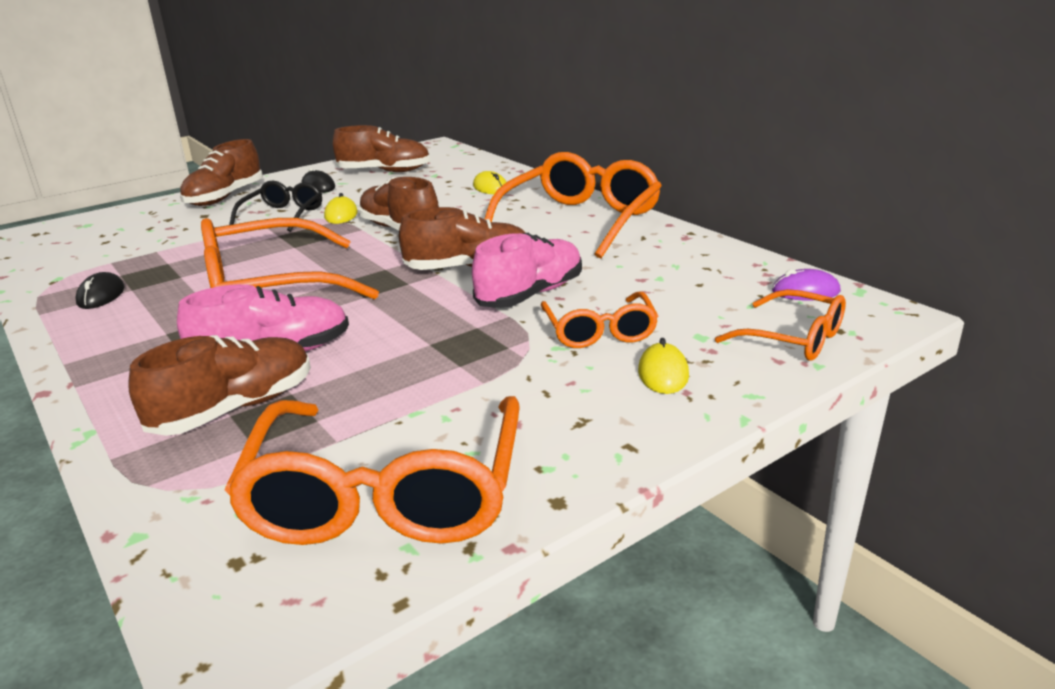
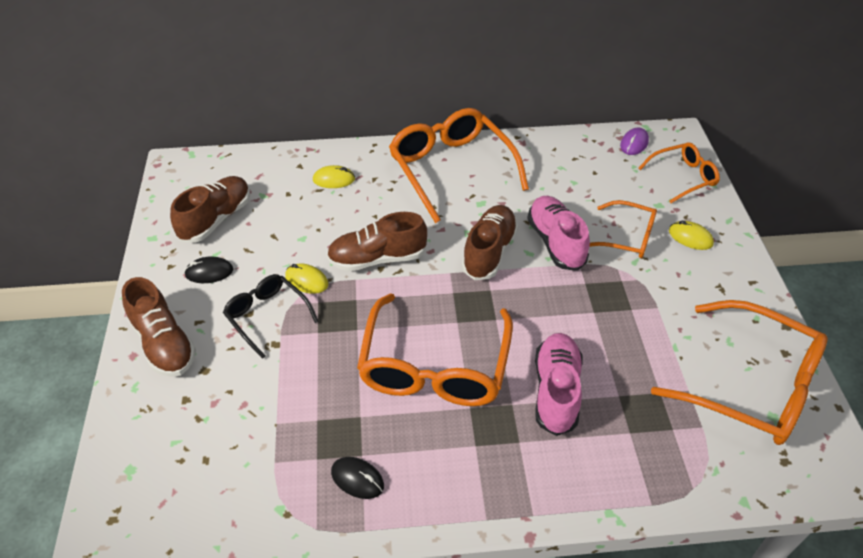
camera: 60 degrees left, 20 degrees up
(235, 409) = (622, 428): brown shoe -> none

